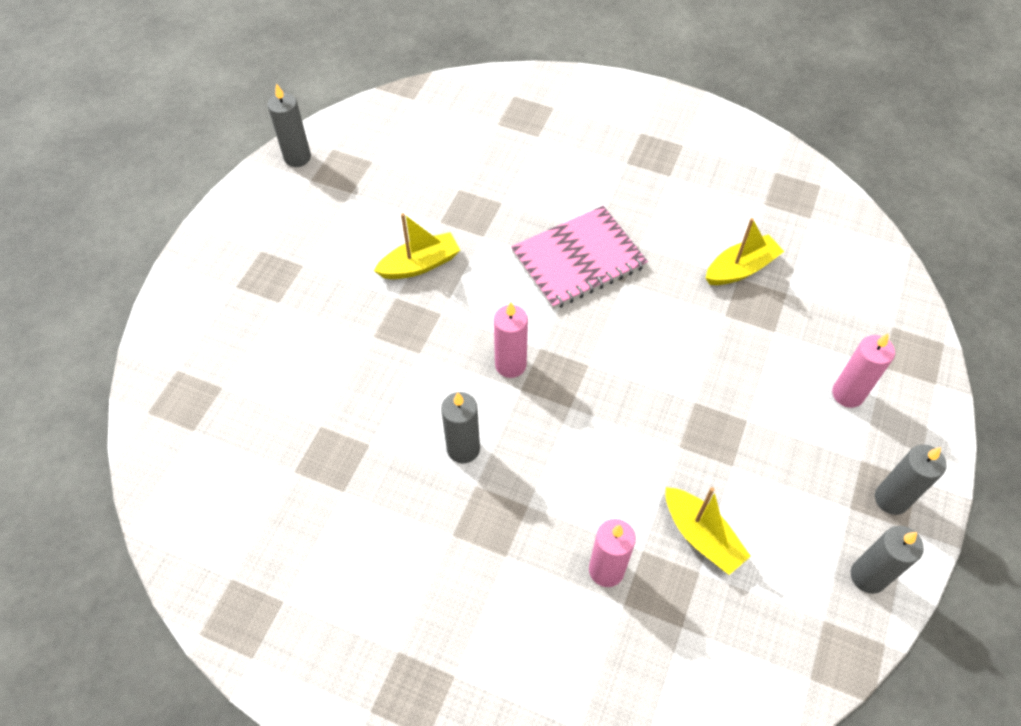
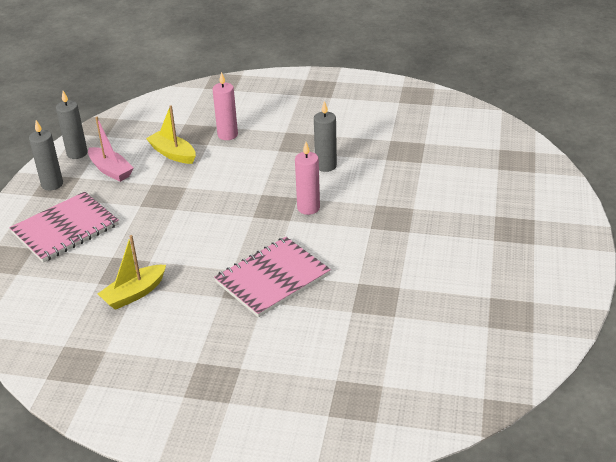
camera: 170 degrees right, 20 degrees down
(297, 157) = (559, 318): grey candle -> none
(420, 264) = (401, 254): yellow boat -> none
(801, 514) = (111, 170): none -> pink boat
(847, 394) = (65, 229): pink candle -> pink notebook

